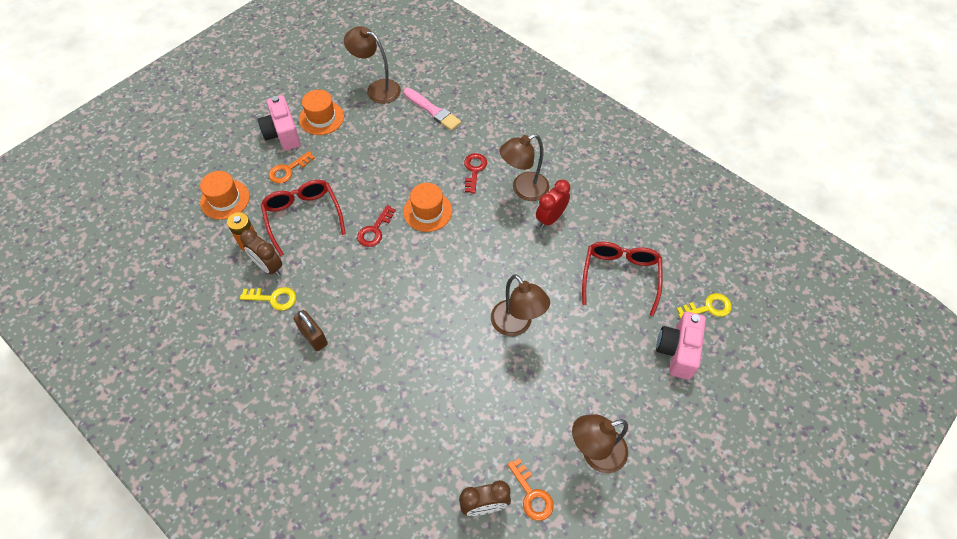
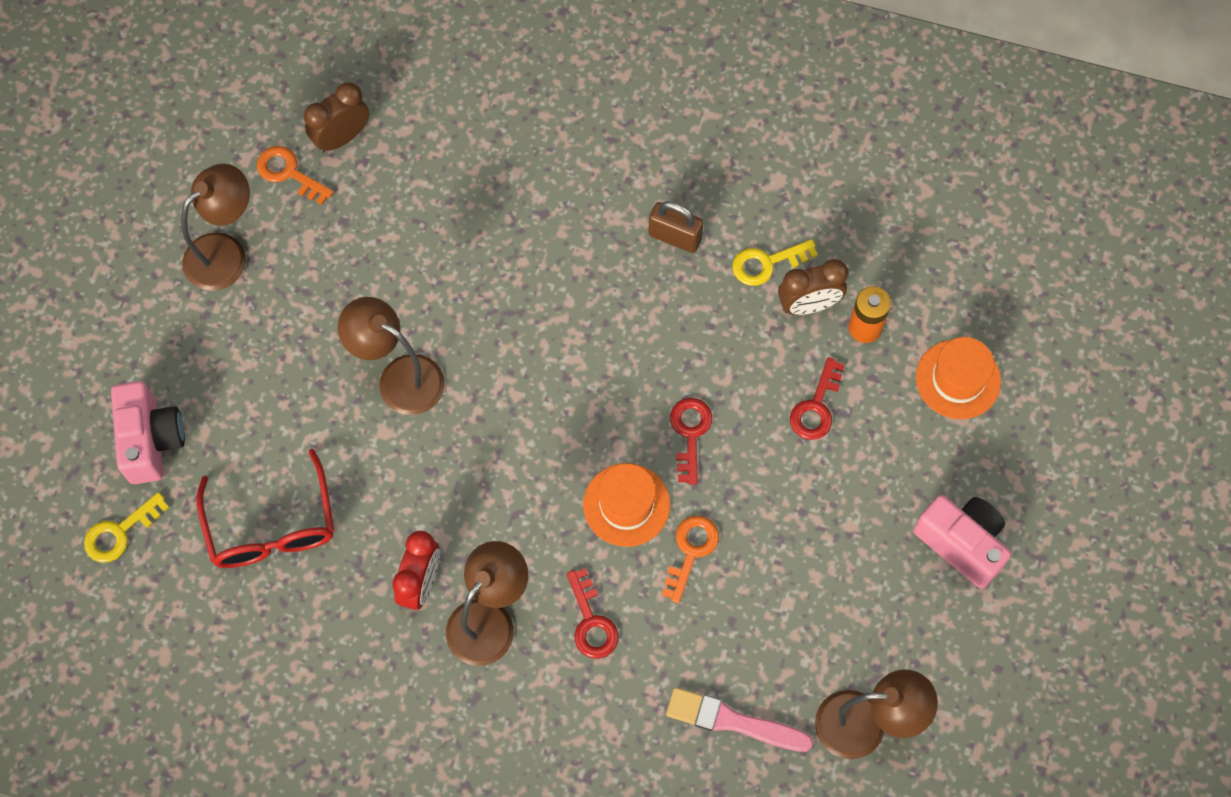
camera: 155 degrees right, 10 degrees up
(268, 266) = (808, 305): brown clock -> brown clock turned 150 degrees clockwise
(288, 170) = (899, 477): orange key -> orange key (690, 552)
(303, 216) = (816, 406): red glasses -> red key
(321, 118) = (920, 609): orange hat -> none

